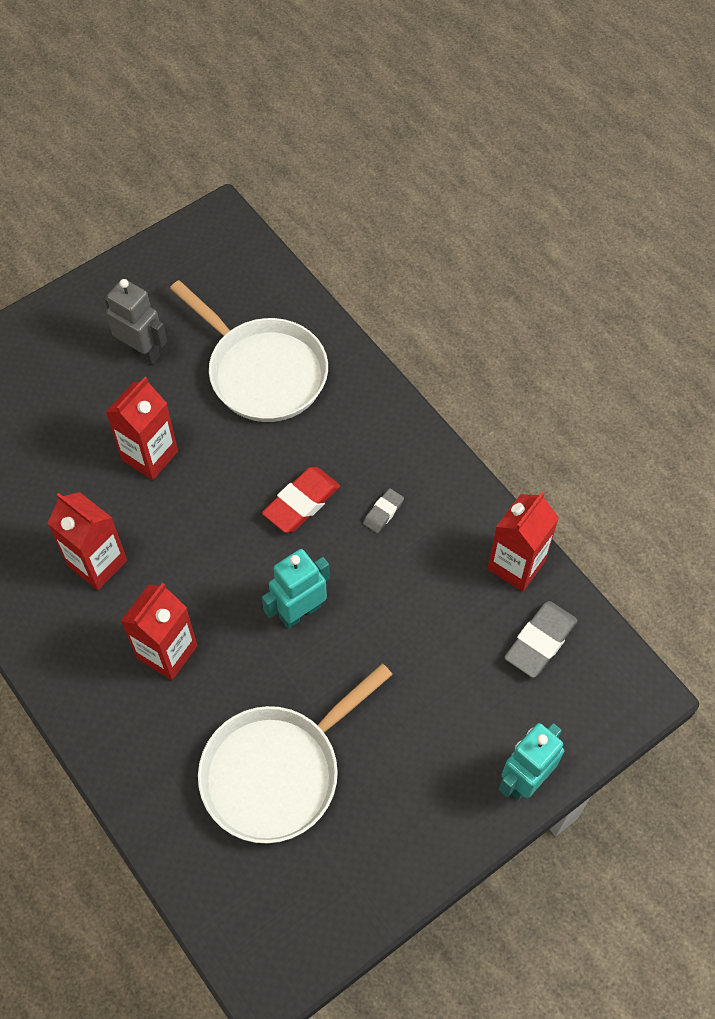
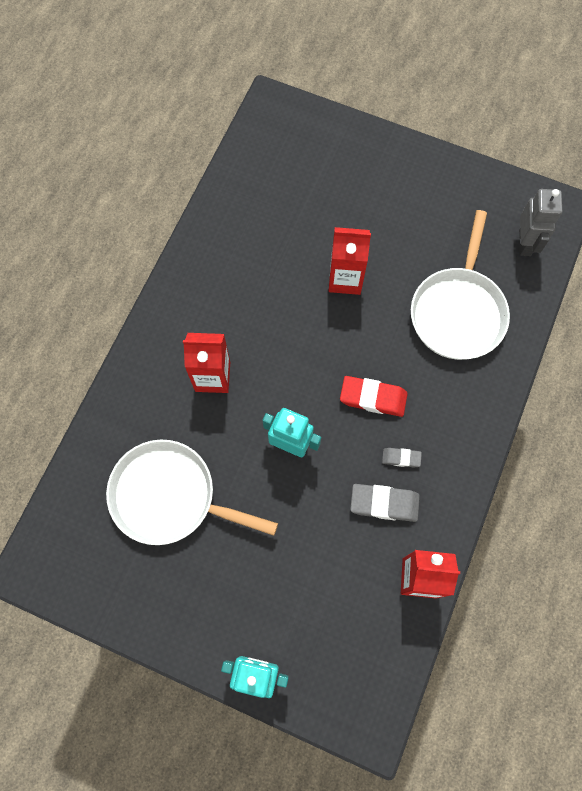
camera: 60 degrees right, 10 degrees up
(97, 563) = (248, 295): red carton -> none
(142, 351) = (420, 225): grey robot -> grey robot (525, 243)
(540, 641) = (368, 628): grey eraser -> grey eraser (384, 503)

